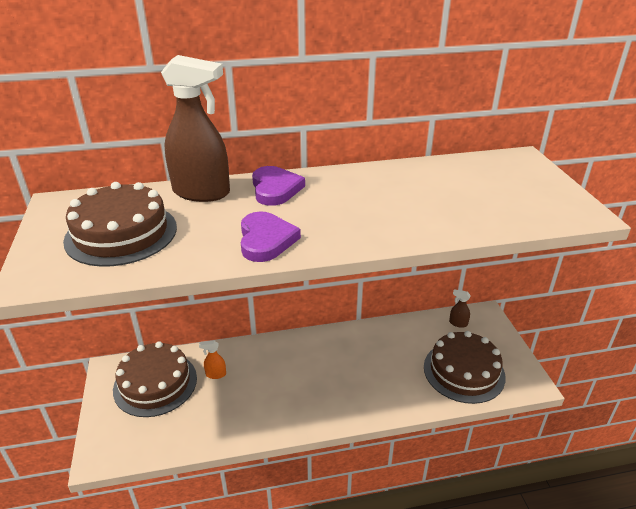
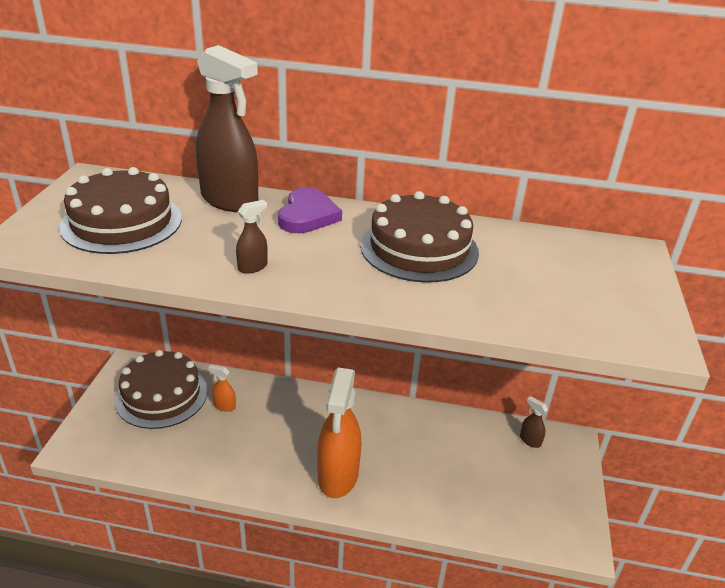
camera: 20 degrees right, 0 degrees up
(266, 240) = (253, 267): purple heart -> brown spray bottle
(338, 397) = (338, 476): none -> orange spray bottle
(464, 371) = (502, 499): brown cake -> brown cake (419, 248)

